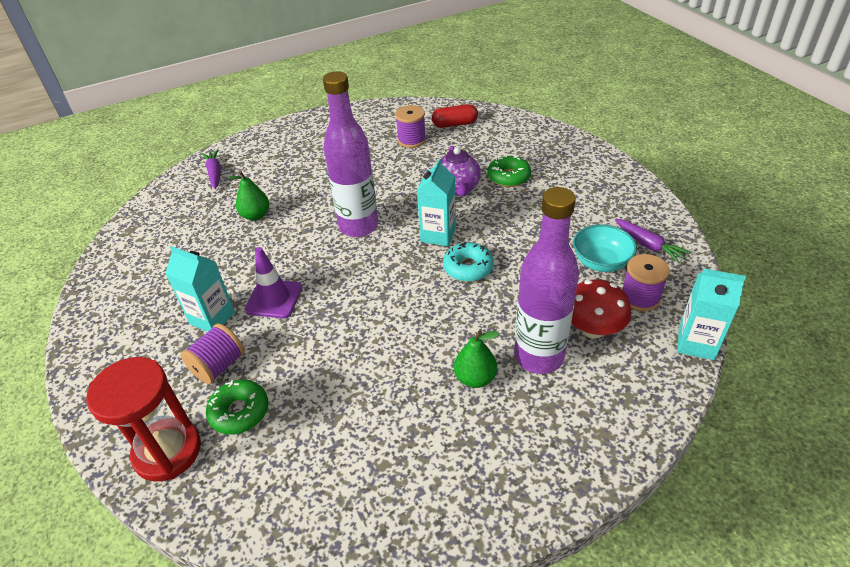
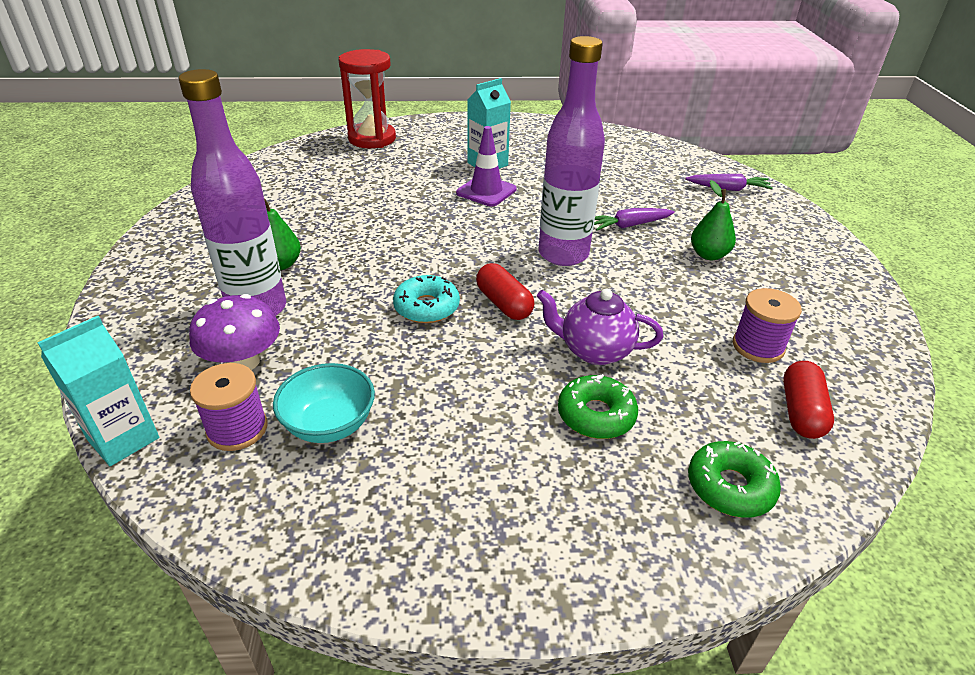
camera: 110 degrees right, 5 degrees down
(219, 366) = (430, 161): purple spool -> none
(239, 412) = (376, 163): green donut -> green donut (730, 487)
(255, 215) = (627, 200): green pear -> green pear (708, 255)
(438, 235) = (504, 304): turquoise carton -> red capsule
(593, 329) = (243, 362): red mushroom -> purple mushroom
(648, 245) = (310, 500): purple carrot -> purple carrot (629, 225)

